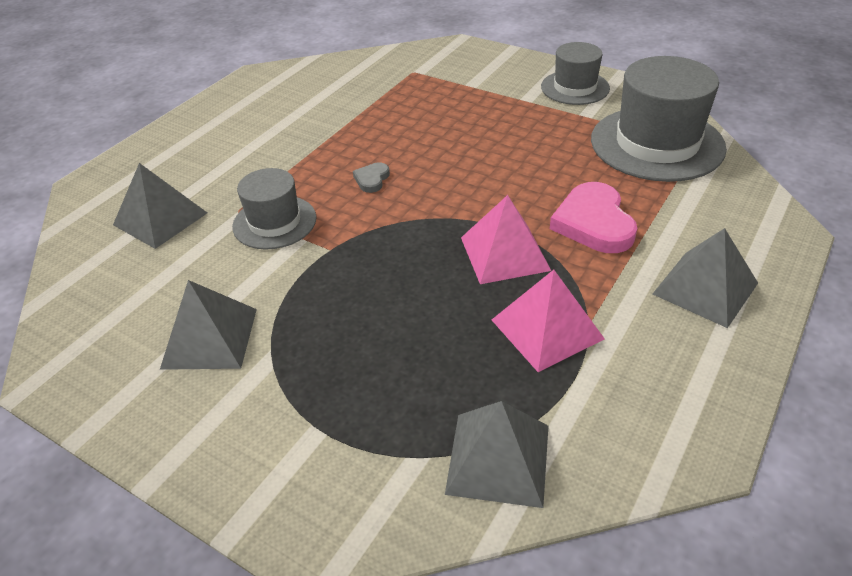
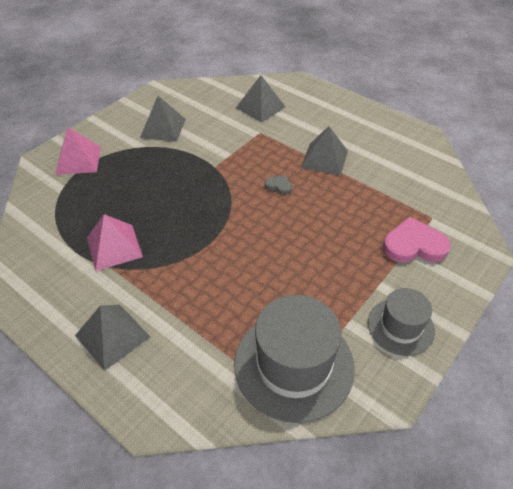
camera: 95 degrees right, 5 degrees up
(274, 222) = (245, 146): grey hat -> none
(498, 459) = (45, 214): grey pyramid -> grey pyramid (324, 159)
(504, 253) = (184, 239): pink pyramid -> pink pyramid (78, 160)
(594, 223) = (199, 291): pink heart -> pink heart (414, 245)

